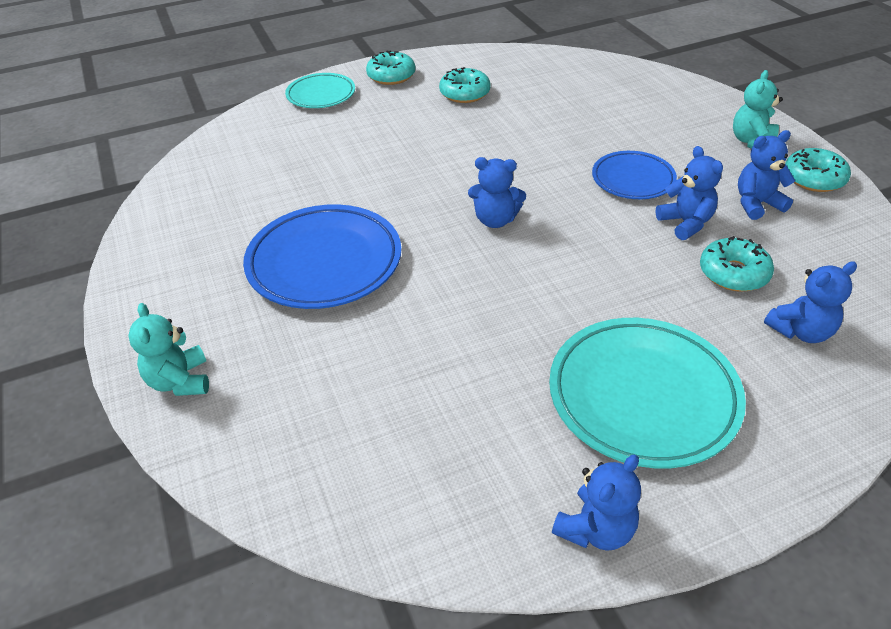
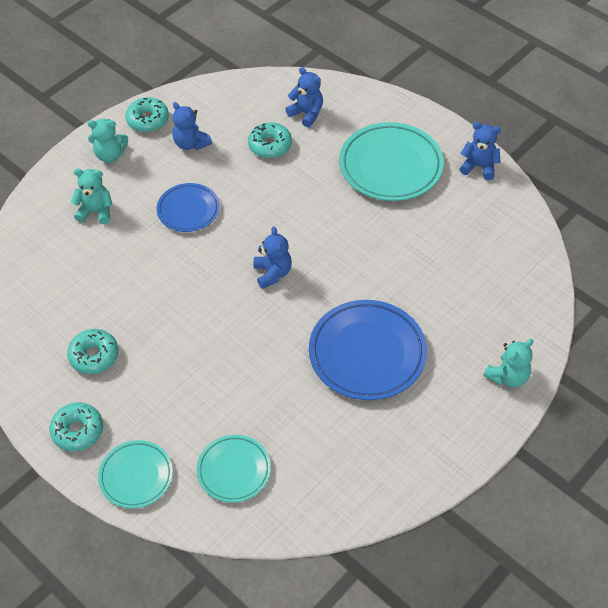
camera: 115 degrees left, 10 degrees up
(275, 142) = (234, 470): none -> turquoise plate
(659, 120) = (96, 211): none -> turquoise teddy bear
(685, 223) = (229, 174): blue teddy bear -> none

